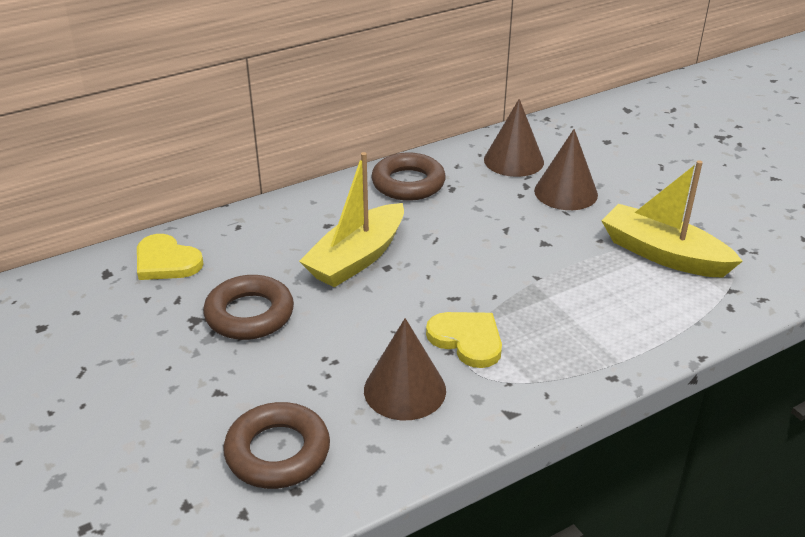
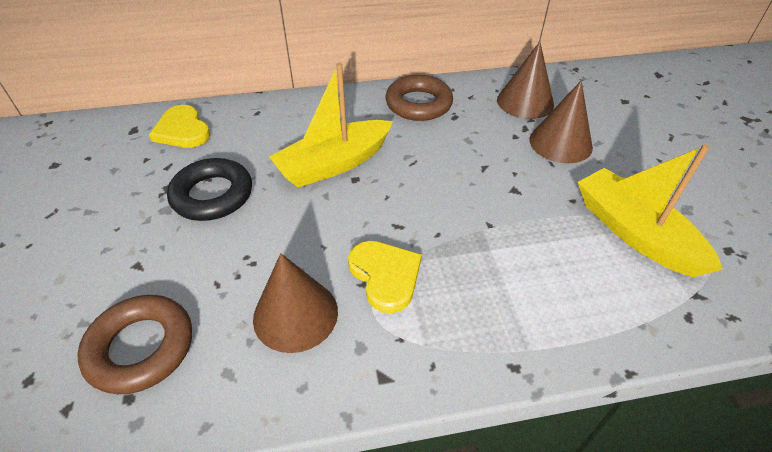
camera: 20 degrees right, 10 degrees up
(249, 314) = (212, 195): brown ring -> black ring

